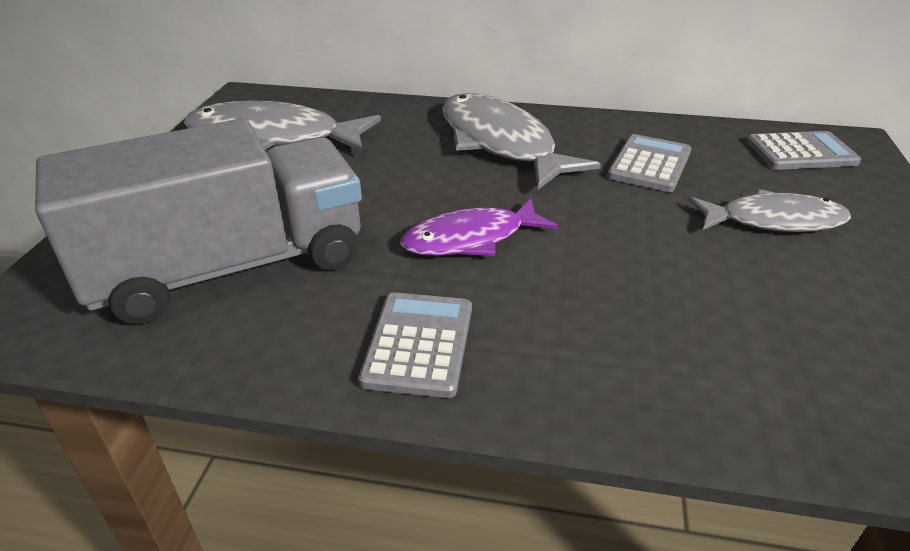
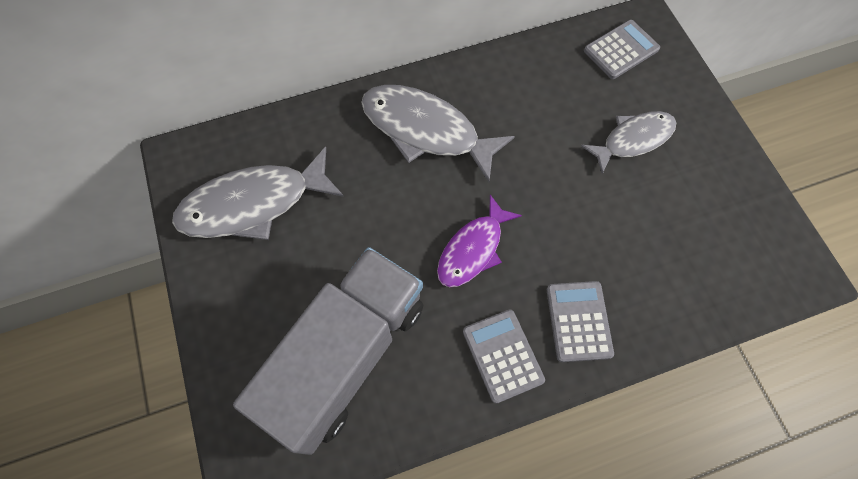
camera: 30 degrees left, 30 degrees up
(650, 164) = (536, 110): grey calculator -> grey calculator (578, 321)

